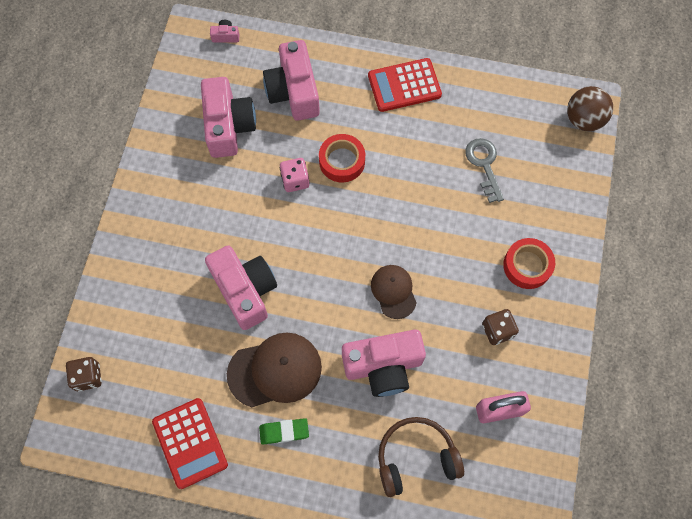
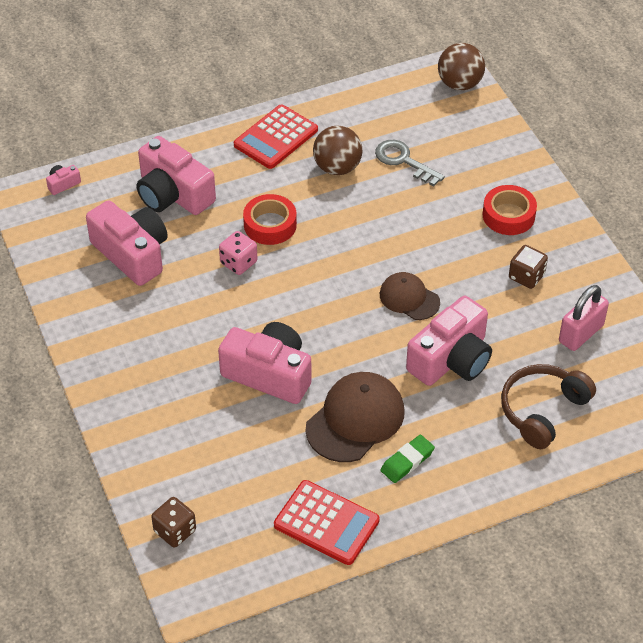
camera: 35 degrees left, 20 degrees down
(429, 140) = (337, 167): none -> brown ball

